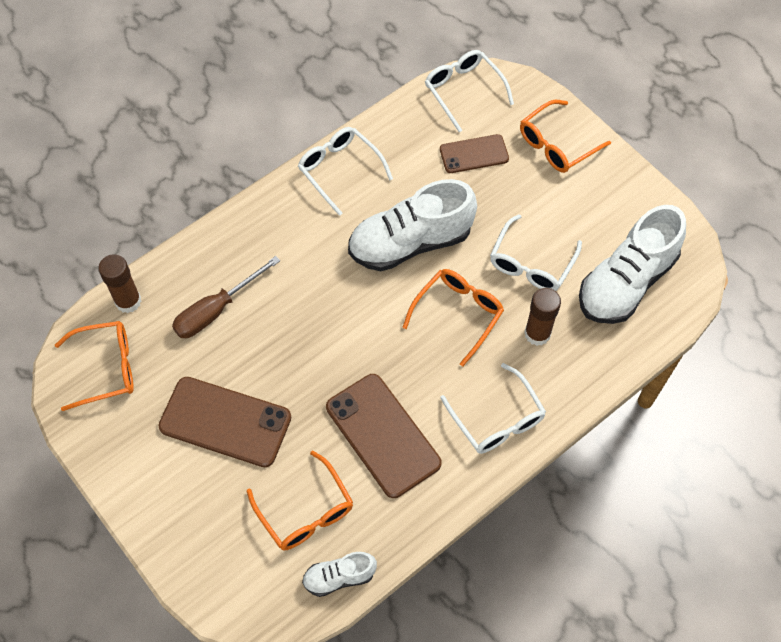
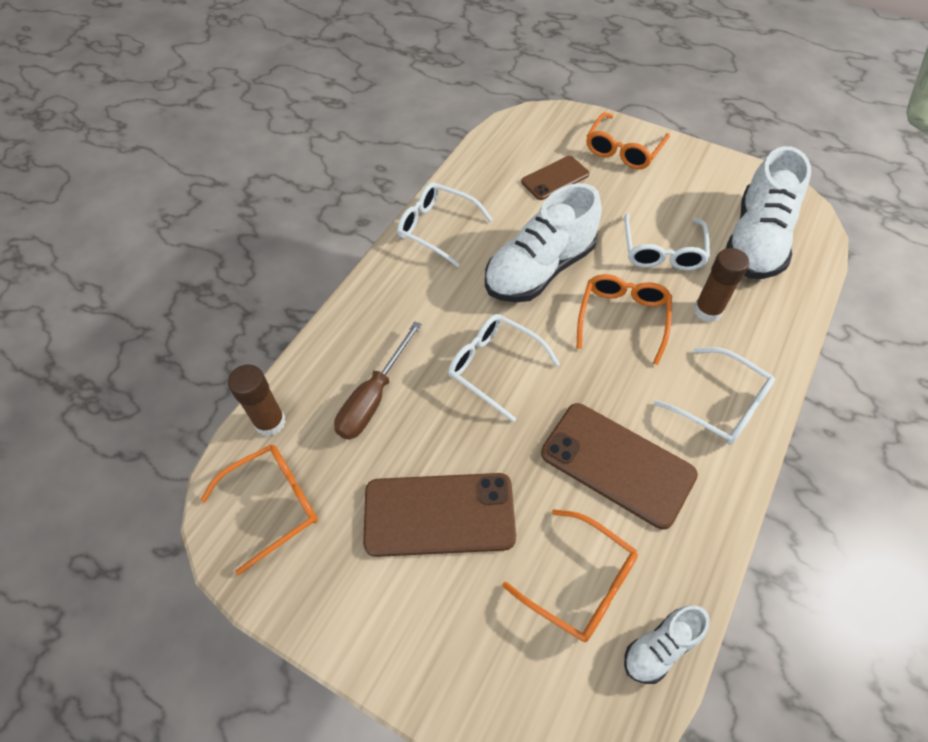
camera: 20 degrees left, 5 degrees down
(464, 91) = (516, 132): white glasses -> white glasses (494, 367)

